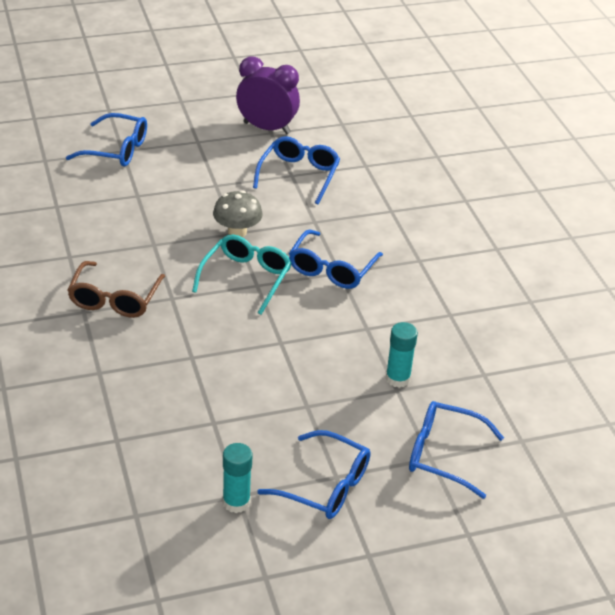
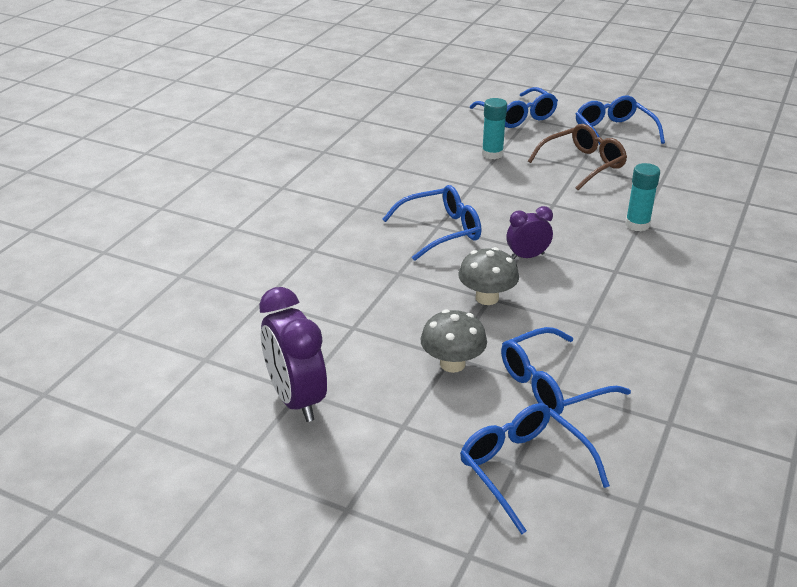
camera: 135 degrees left, 5 degrees down
(114, 299) = (674, 293): brown glasses -> brown glasses (583, 164)
(209, 181) = (452, 364): none -> grey mushroom
(236, 502) = (683, 146): turquoise glue stick -> turquoise glue stick (637, 224)
(246, 278) = (527, 256): turquoise glasses -> purple clock
(299, 175) = (346, 323): blue glasses -> blue glasses (551, 384)

